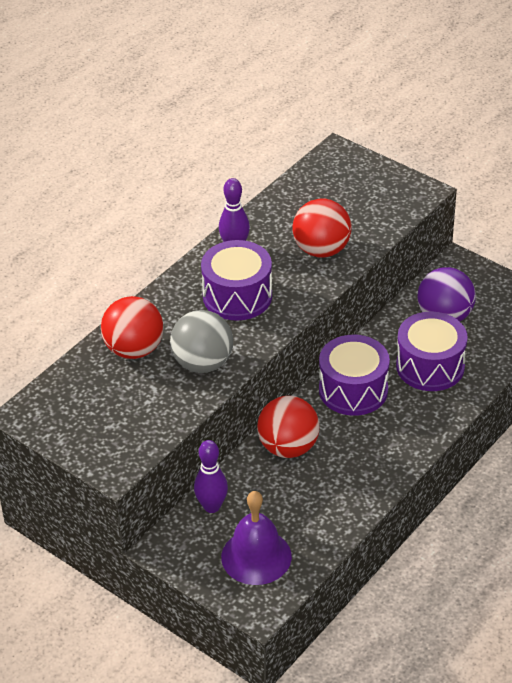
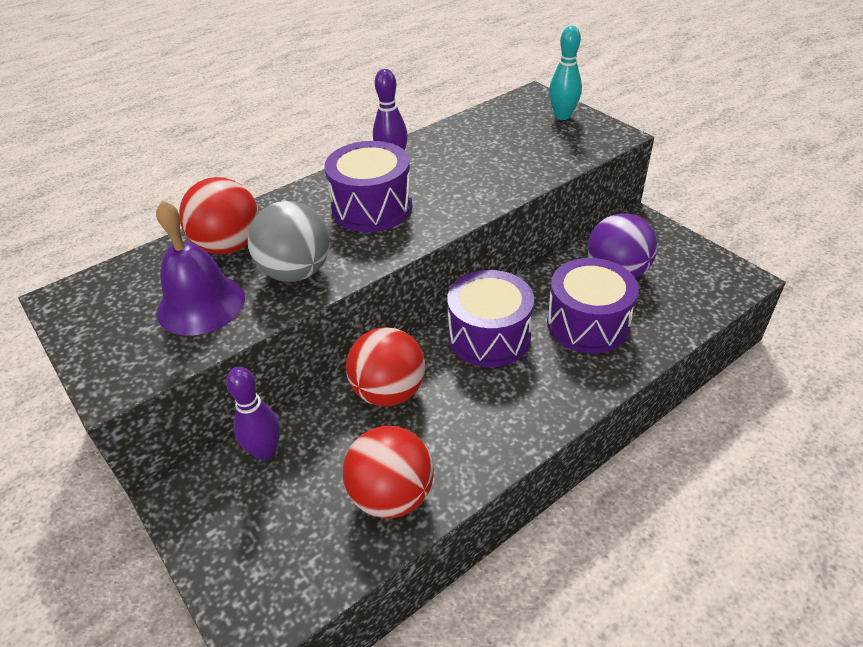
camera: 15 degrees right, 0 degrees up
(256, 556) = (286, 537): purple bell -> purple bell (201, 304)
(321, 250) = (485, 175): red ball -> red ball (391, 495)
(371, 175) = (562, 116): none -> turquoise bowling pin

